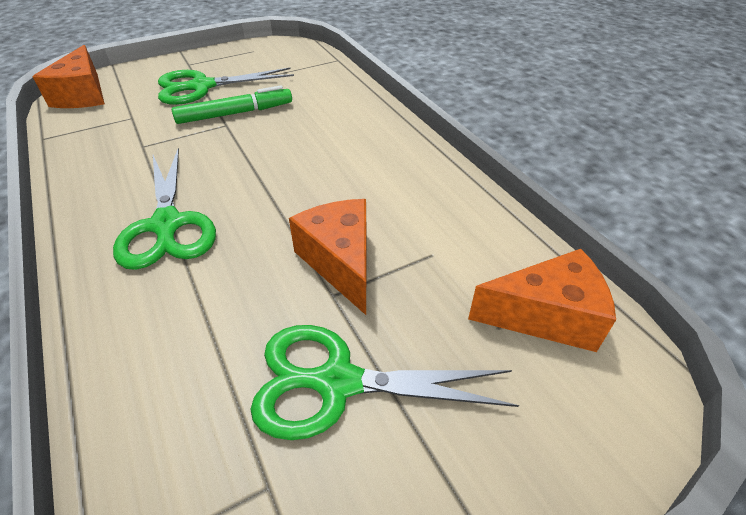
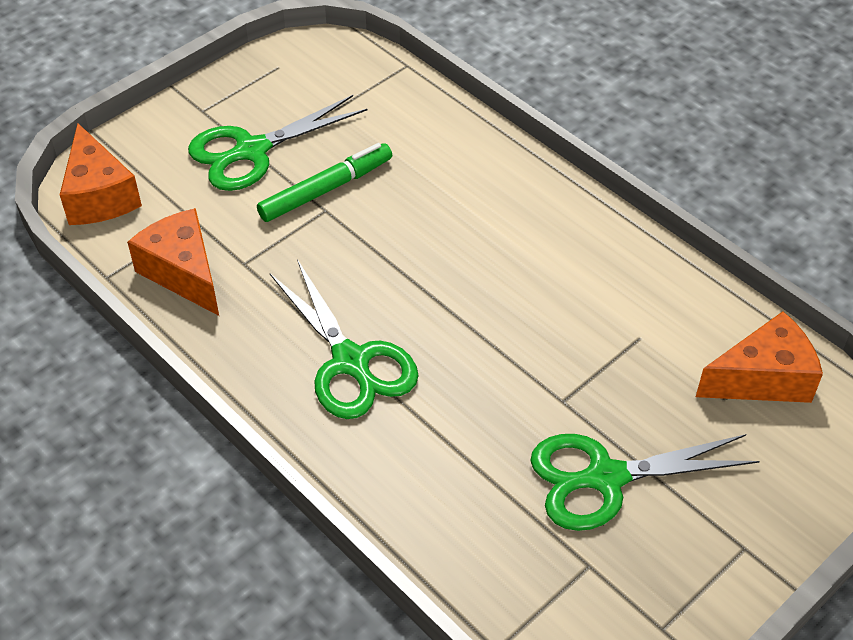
camera: 15 degrees left, 5 degrees up
(341, 262) = (554, 365): orange cheese -> orange cheese (184, 272)

